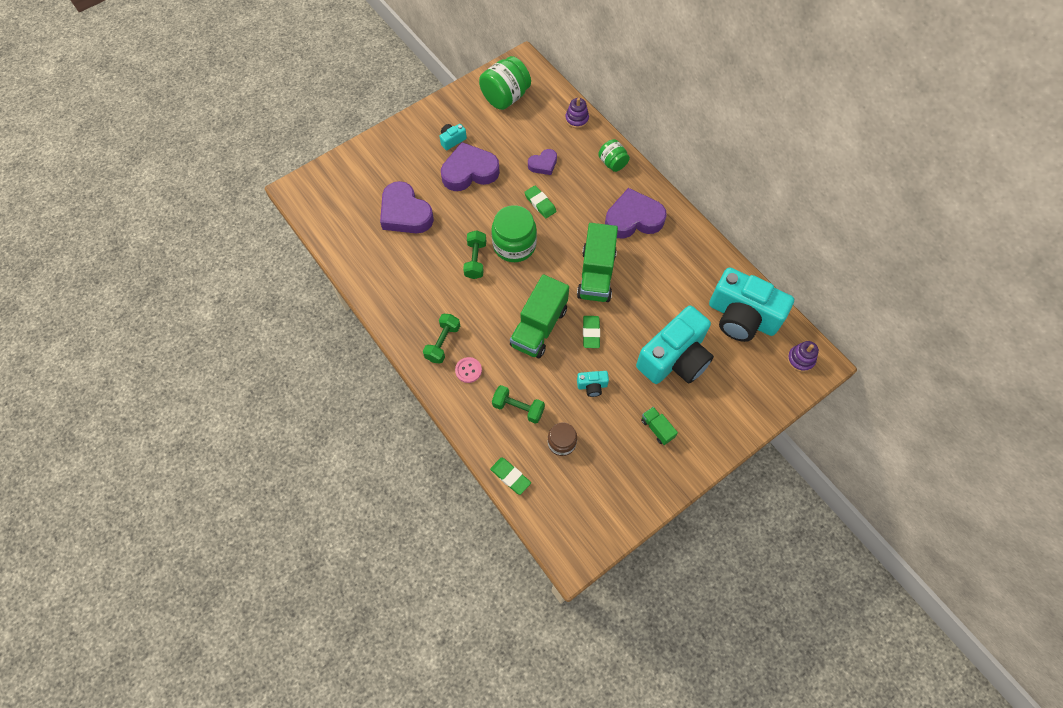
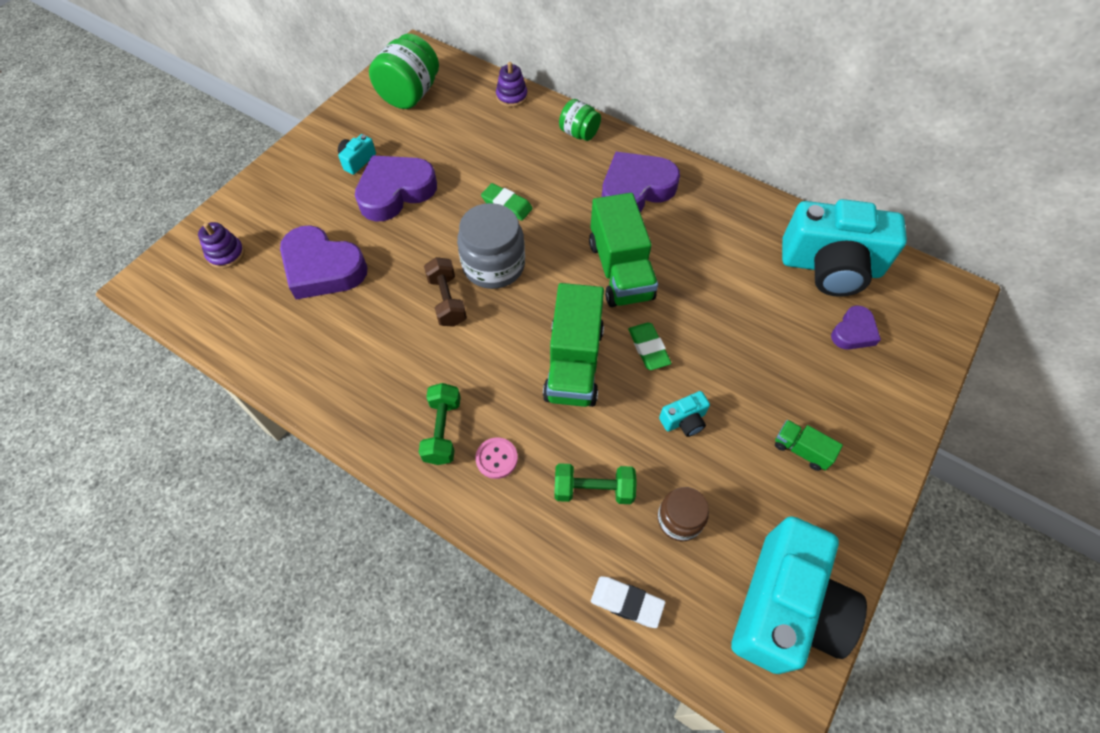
camera: 20 degrees left, 5 degrees down
(475, 260) = (447, 300): green dumbbell -> brown dumbbell
(510, 476) = (627, 602): green eraser -> white eraser
(514, 245) = (493, 265): green jar -> grey jar
(543, 164) = (491, 157): purple heart -> purple heart (853, 332)
(674, 358) = (774, 346): turquoise camera -> turquoise camera (784, 607)
(800, 359) = (929, 296): purple stacking toy -> purple stacking toy (226, 254)

